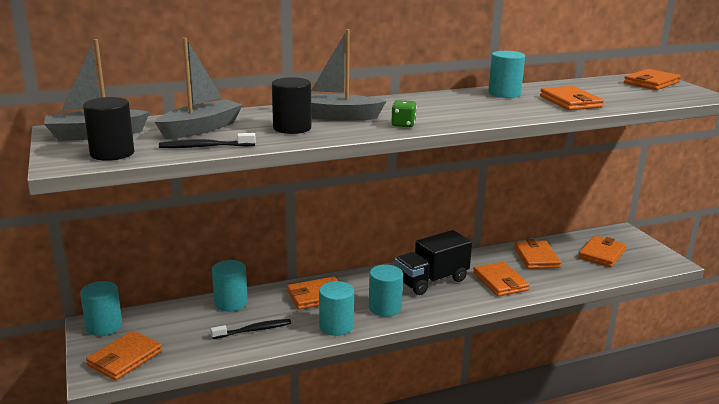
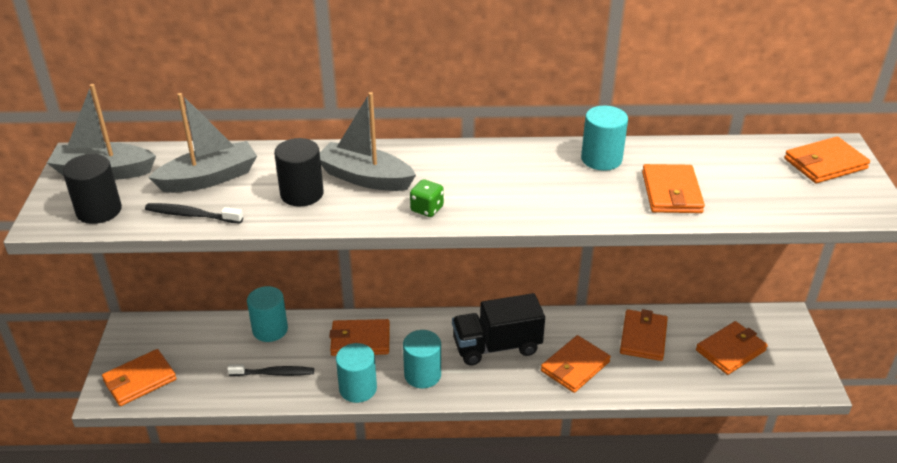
camera: 20 degrees right, 15 degrees up
(104, 326) = (139, 333): turquoise cylinder -> none
(500, 282) = (575, 366): orange wallet -> orange wallet turned 45 degrees clockwise

